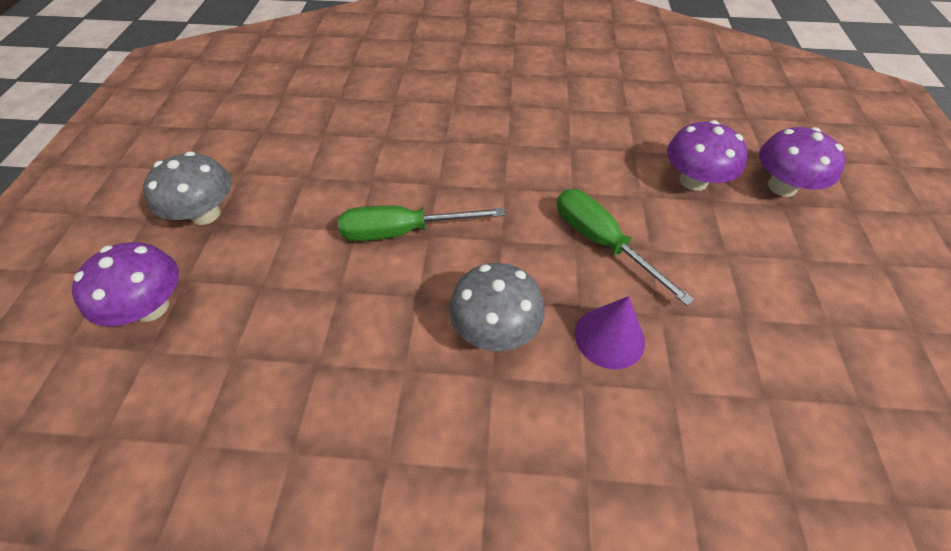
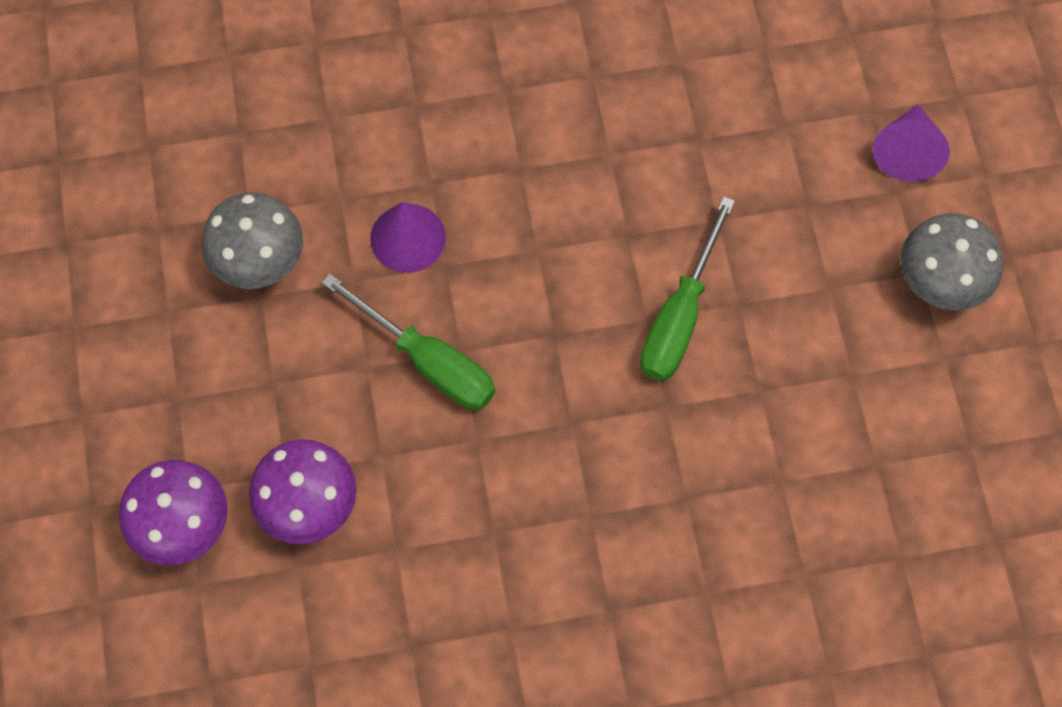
camera: 165 degrees right, 15 degrees up
(151, 307) = (907, 152): purple mushroom -> purple cone
(403, 231) = (679, 316): green screwdriver -> green screwdriver turned 135 degrees clockwise
(495, 328) = (530, 218): grey mushroom -> grey mushroom (259, 260)

